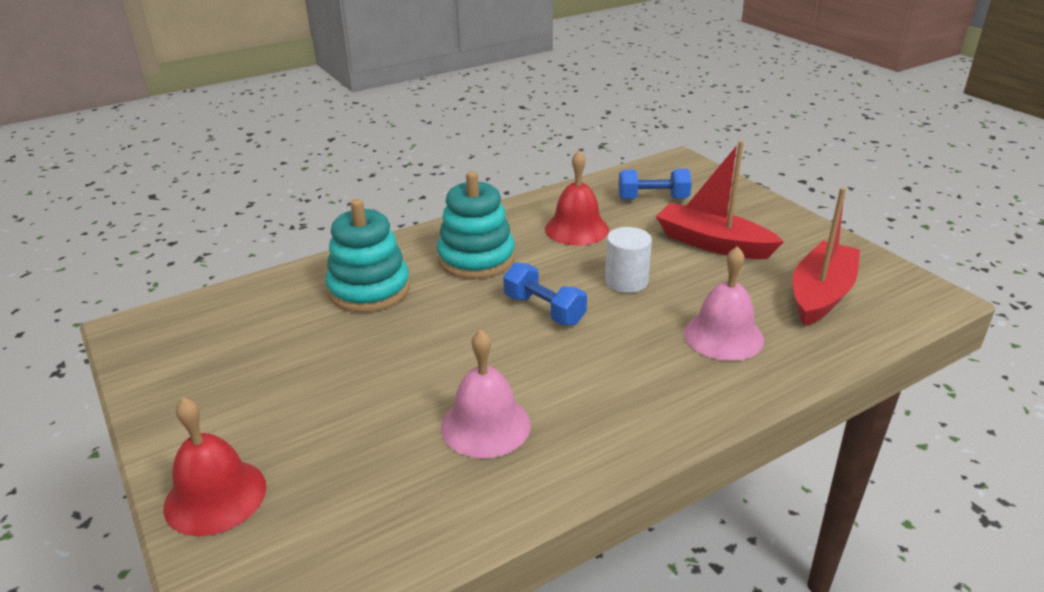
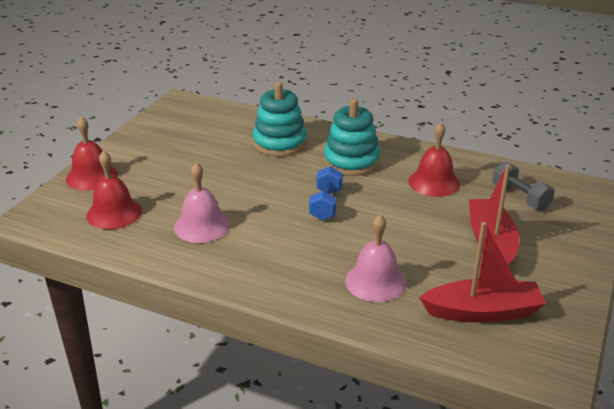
camera: 55 degrees right, 0 degrees up
(354, 506) = (114, 213): none -> red bell
(626, 281) = (394, 223): white cylinder -> none
(653, 199) = (520, 197): blue dumbbell -> grey dumbbell

